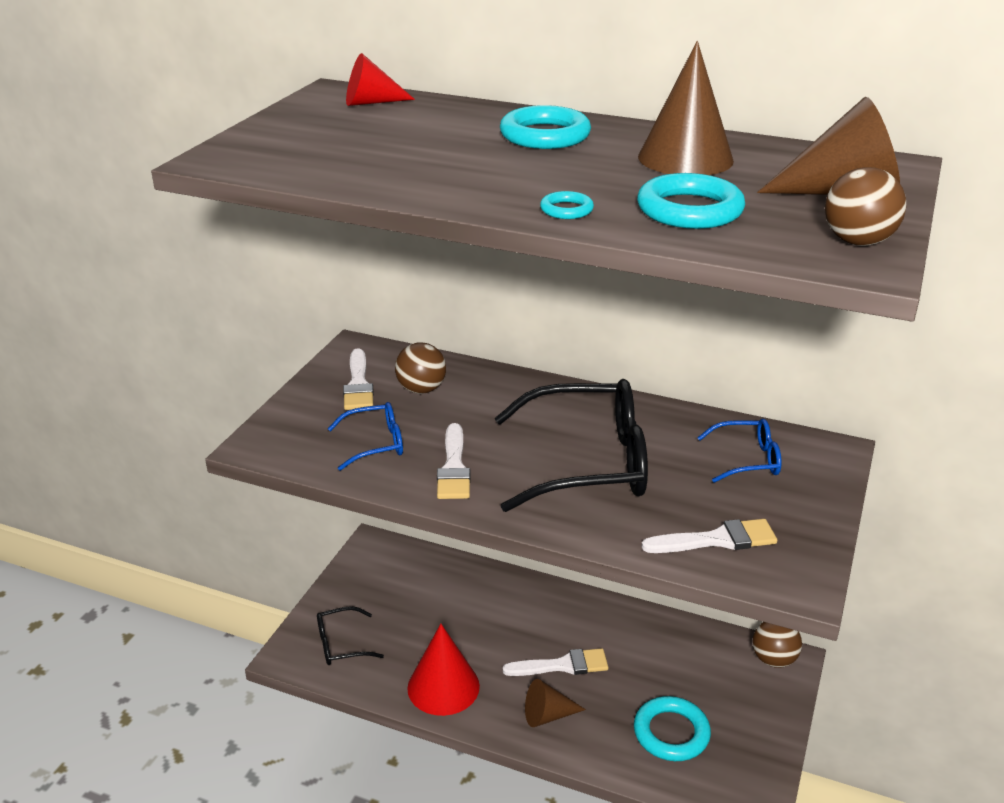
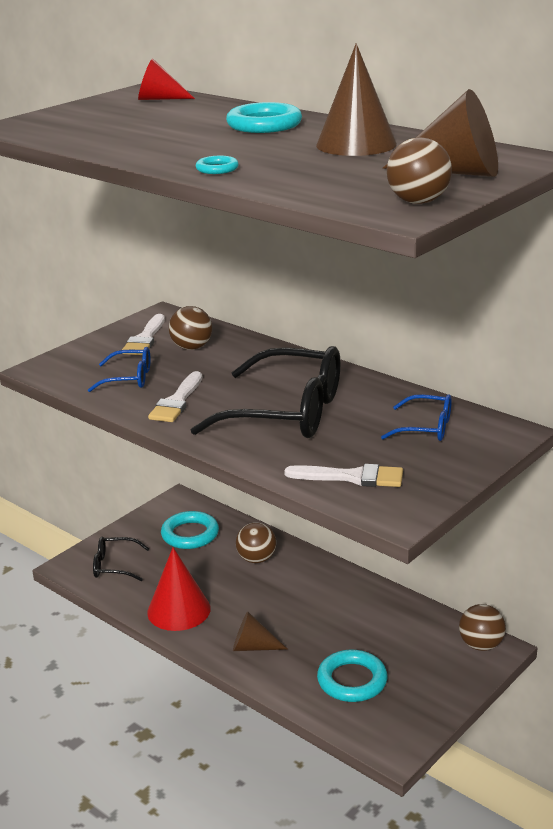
camera: 20 degrees right, 5 degrees down
(496, 603) = (256, 559): none -> brown ball
(562, 665) = (286, 614): white brush -> none
(689, 210) = (311, 175): turquoise ring -> turquoise ring (190, 534)

